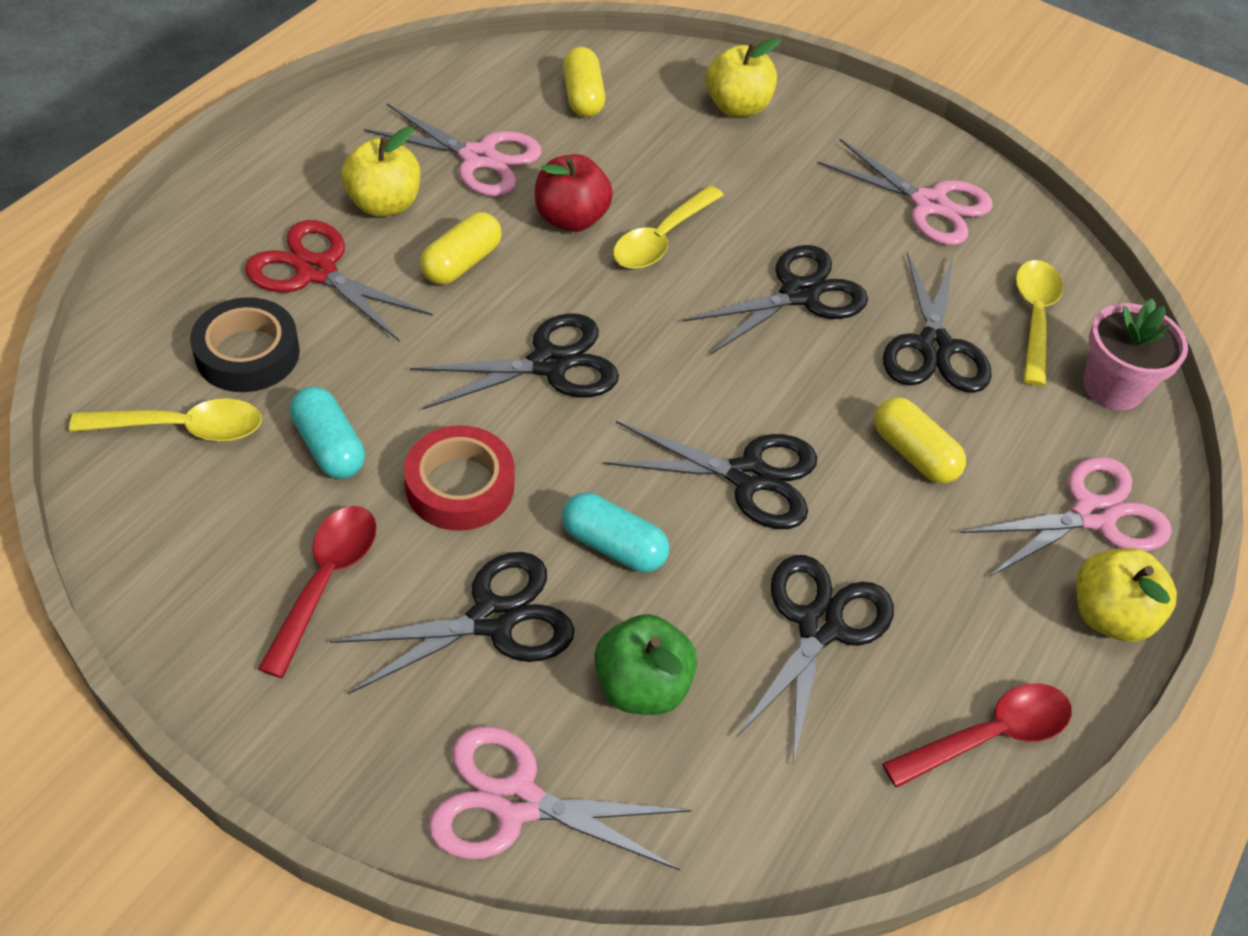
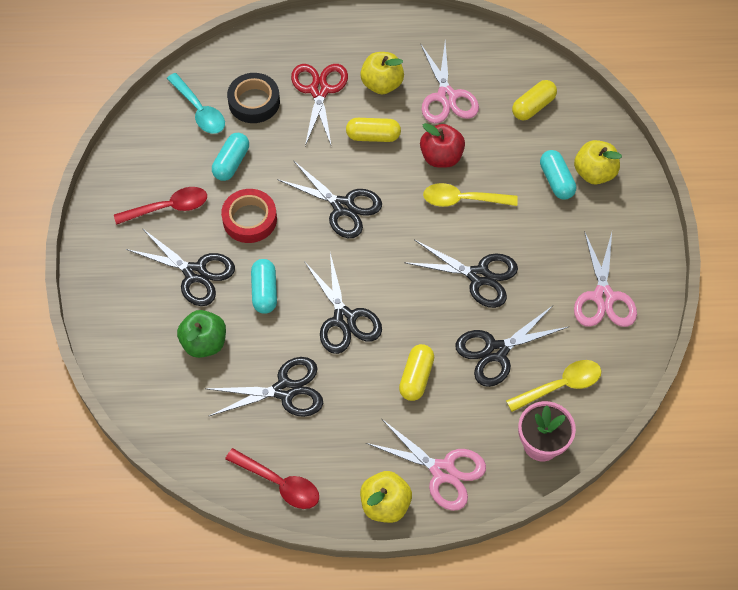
camera: 60 degrees right, 10 degrees up
(183, 428) = (199, 110): yellow spoon -> turquoise spoon
(516, 802) = (123, 332): pink scissors -> none
(717, 143) = (556, 181): none -> turquoise capsule

